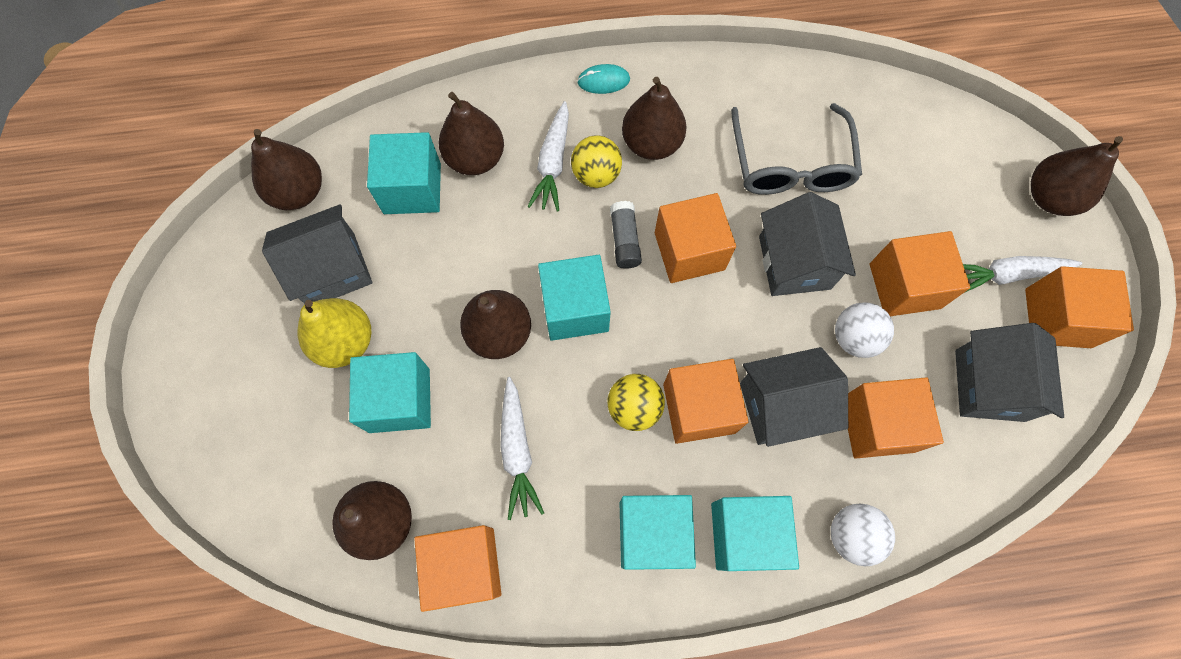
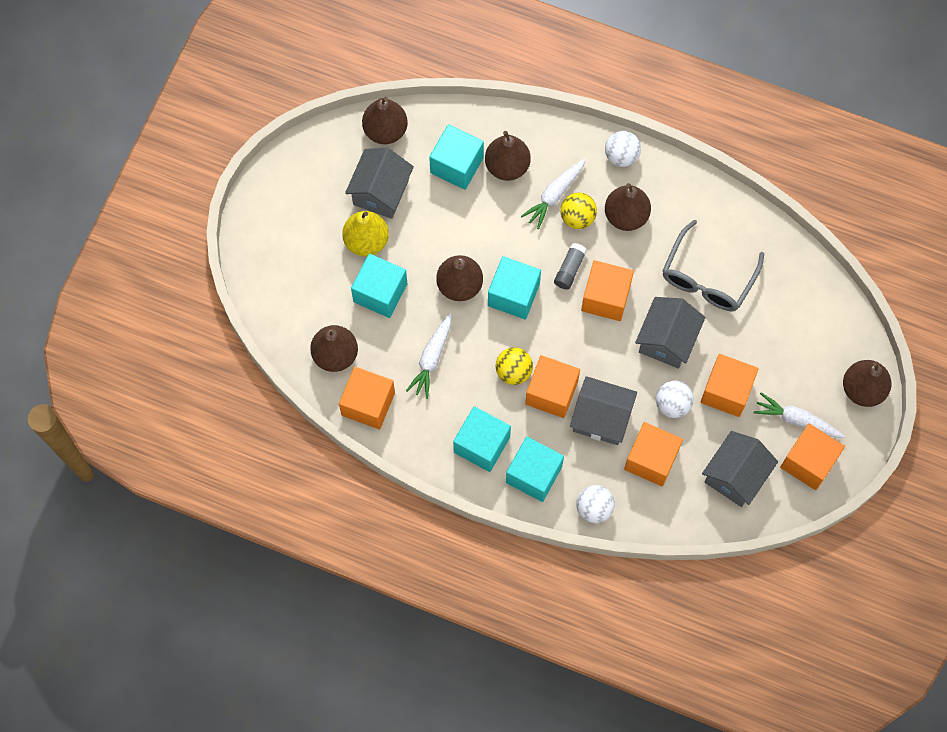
camera: 30 degrees right, 0 degrees up
(332, 270) = (381, 192): grey house -> grey house turned 75 degrees counterclockwise
(603, 81) = (621, 156): turquoise mouse -> white ball

